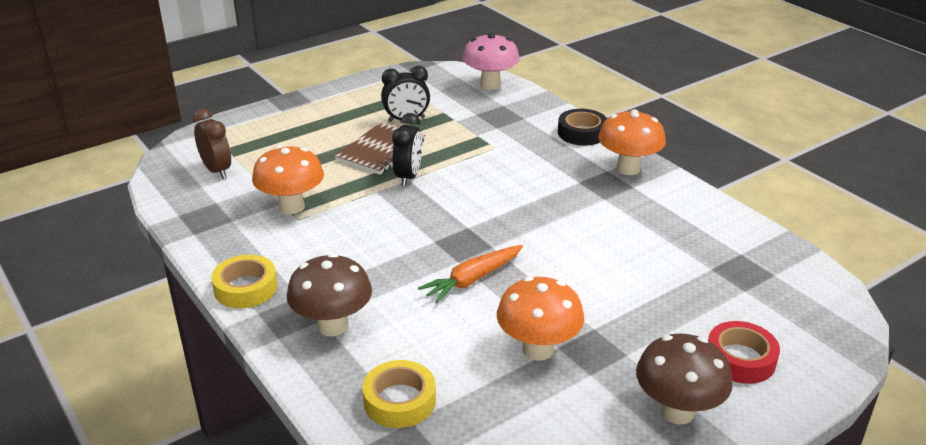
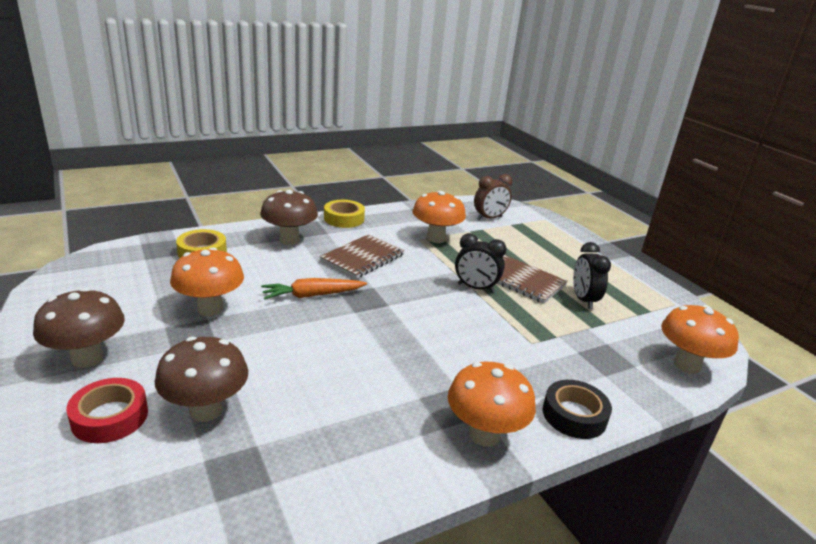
camera: 95 degrees right, 5 degrees down
(366, 256) = (362, 258): none -> brown notebook
(472, 280) = (312, 295): orange carrot -> orange carrot turned 75 degrees counterclockwise
(490, 85) = (686, 365): pink mushroom -> orange mushroom
(694, 305) = (206, 410): none -> brown mushroom

